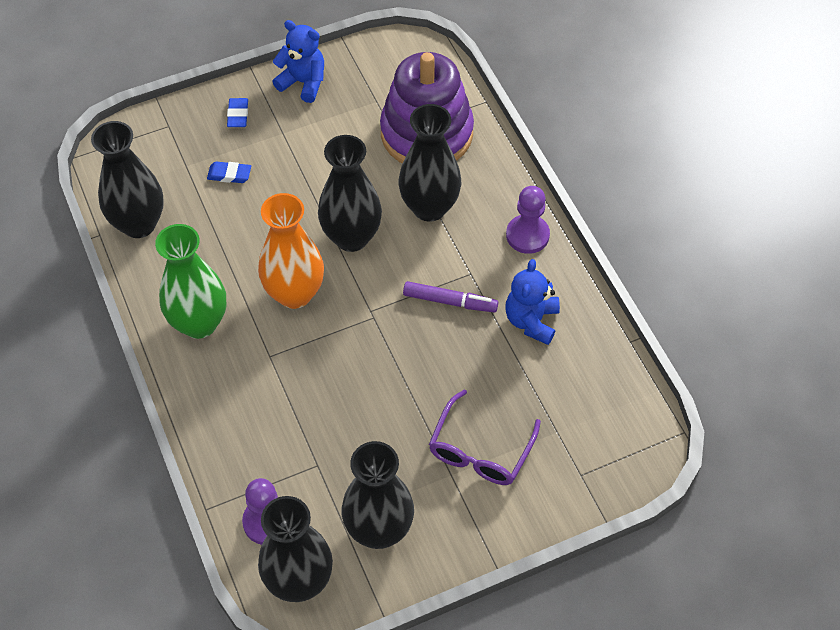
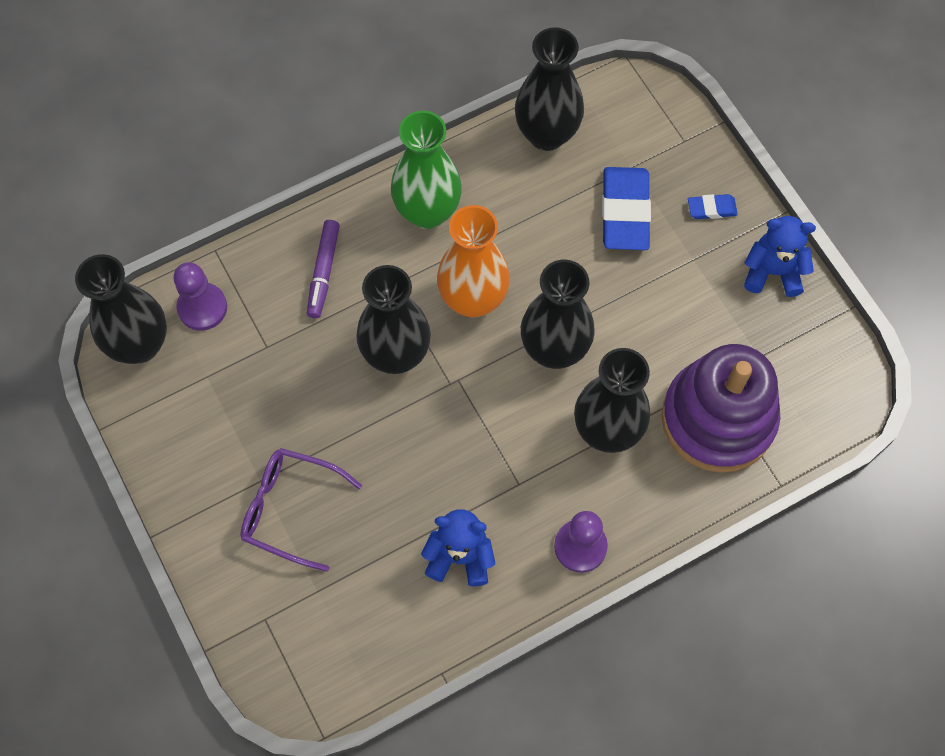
camera: 85 degrees right, 10 degrees up
(229, 174) = (625, 212): blue eraser -> blue eraser, size x2.05
(303, 82) = (772, 272): blue teddy bear -> blue teddy bear turned 105 degrees counterclockwise
(379, 529) = (195, 414): black vase -> black vase (396, 354)
(450, 301) = (478, 463): purple marker -> purple marker (323, 272)

